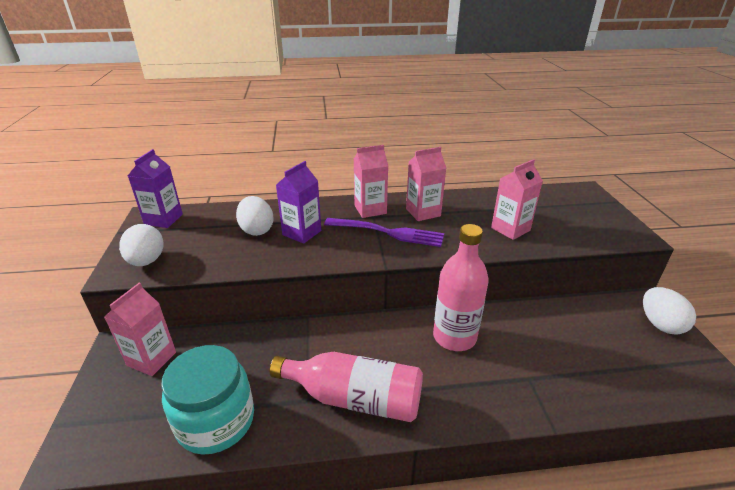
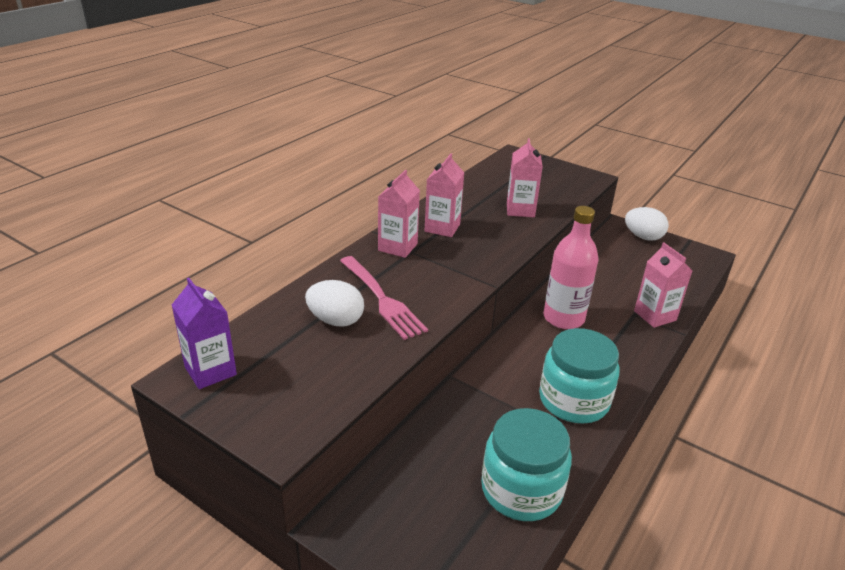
camera: 50 degrees left, 0 degrees up
(147, 261) = (289, 413): white egg -> none
(151, 359) = (389, 503): pink carton -> pink carton (655, 315)
(302, 233) = (381, 299): purple carton -> pink fork
(354, 398) = (573, 400): pink bottle -> turquoise jar
(387, 232) = (447, 259): purple fork -> none

